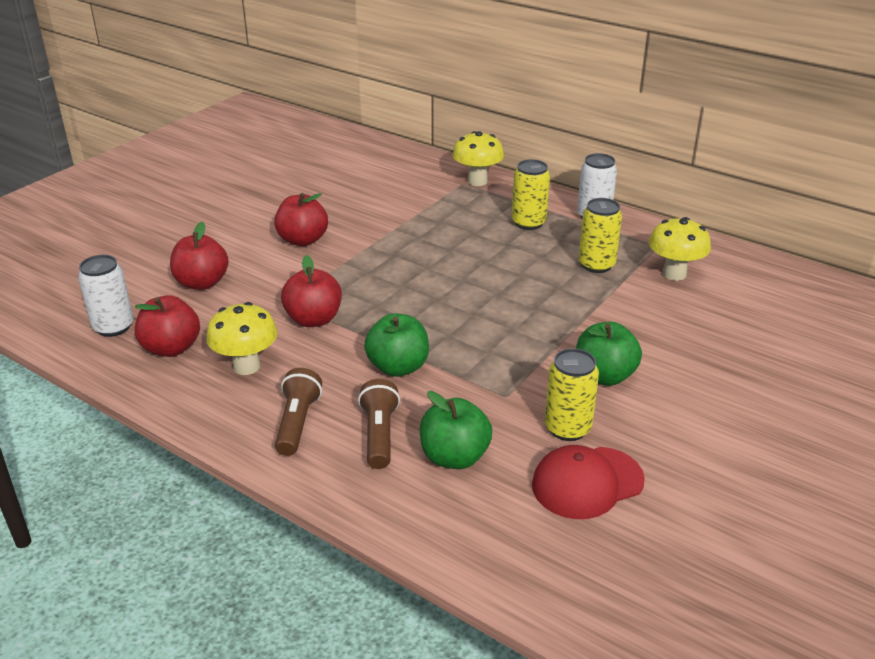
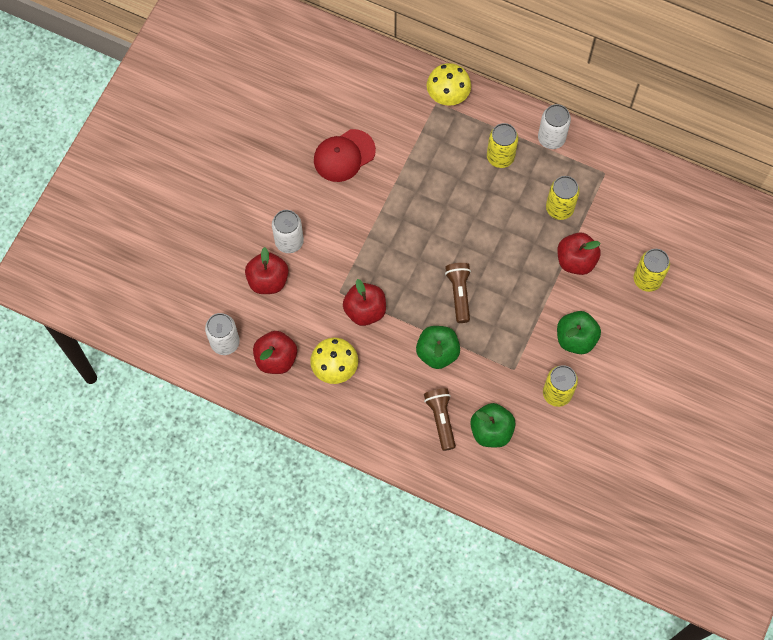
camera: 10 degrees left, 35 degrees up
(246, 257) = (289, 241): none -> white can
(297, 423) = (386, 417): brown flashlight -> brown flashlight (459, 294)
(303, 240) = (326, 211): red apple -> red apple (576, 260)
(587, 482) = (573, 438): red cap -> red cap (344, 155)
(674, 274) = (618, 211): yellow mushroom -> none
(713, 333) = (647, 279): none -> yellow can

